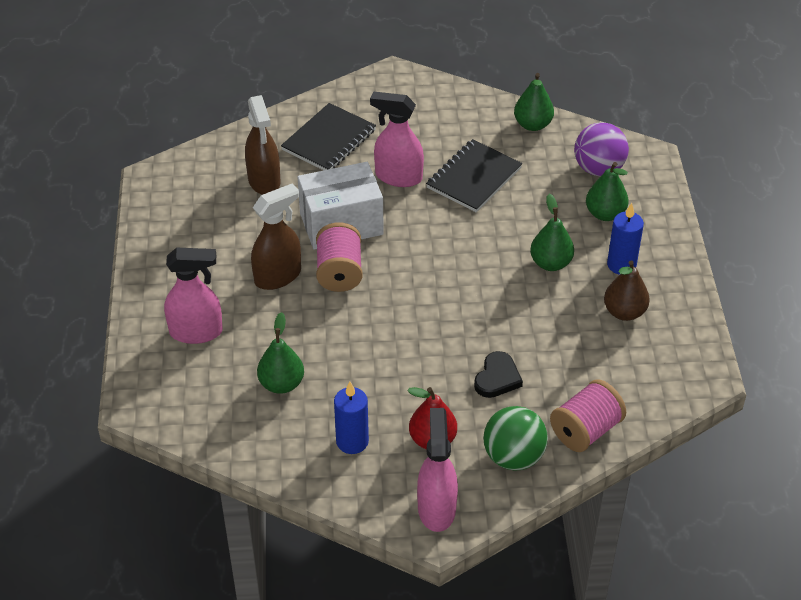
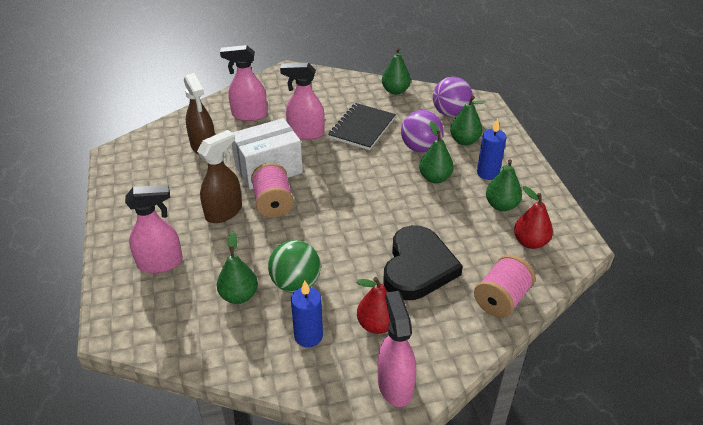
camera: 10 degrees left, 5 degrees down
(329, 140) = (249, 115): black notebook -> pink spray bottle
(497, 378) = (418, 267): black heart -> black heart, size x1.97
(513, 457) = (449, 329): green ball -> green ball (295, 283)
(543, 217) = (420, 148): none -> purple ball
(624, 312) = (501, 205): brown pear -> green pear
(644, 365) = (530, 242): none -> red pear

